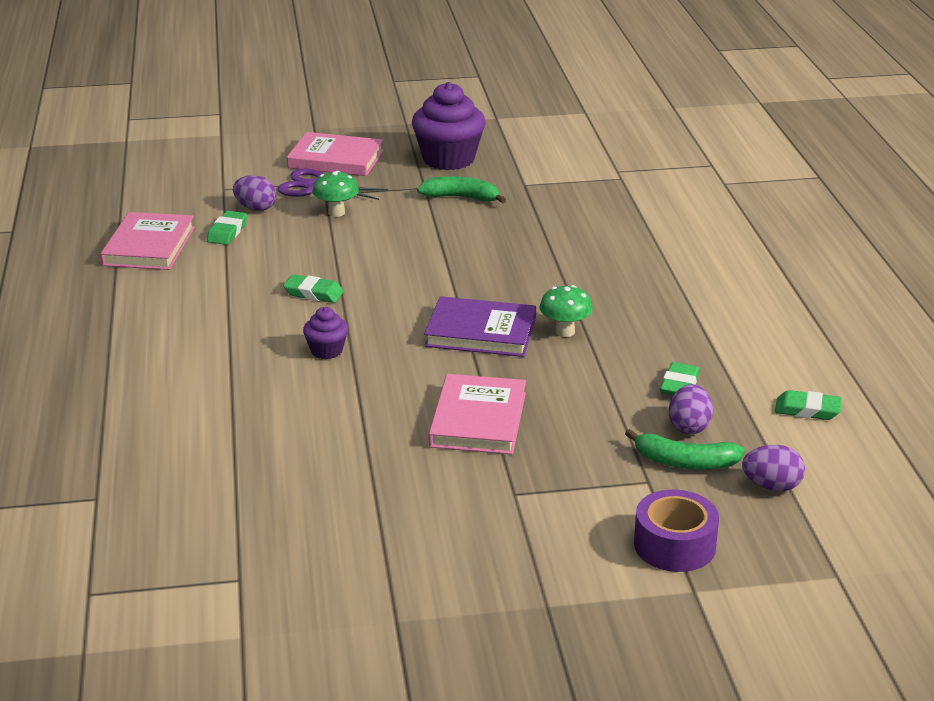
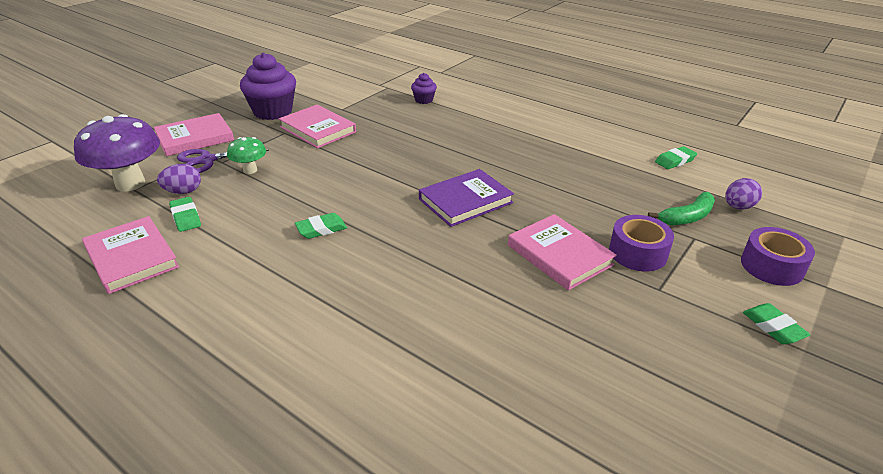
camera: 45 degrees left, 5 degrees up
(226, 182) = (130, 184): none -> purple mushroom
(326, 351) = (396, 263): purple cupcake -> purple cupcake (424, 100)
(461, 197) = (318, 129): green banana -> pink book
(557, 459) = (638, 253): none -> purple tape
(565, 332) = (506, 178): green mushroom -> none
(679, 385) = (607, 177): green eraser -> green eraser (773, 327)
(689, 427) = (652, 197): purple egg -> none

